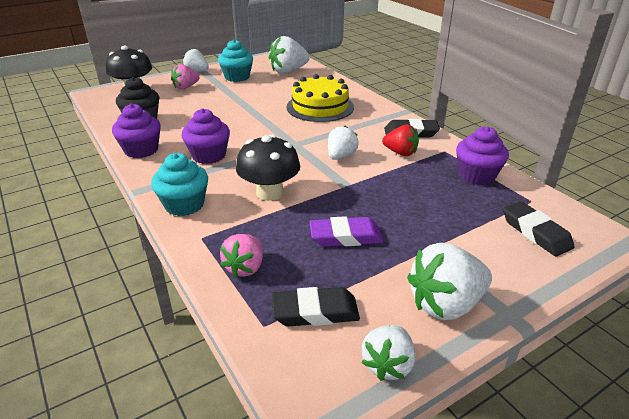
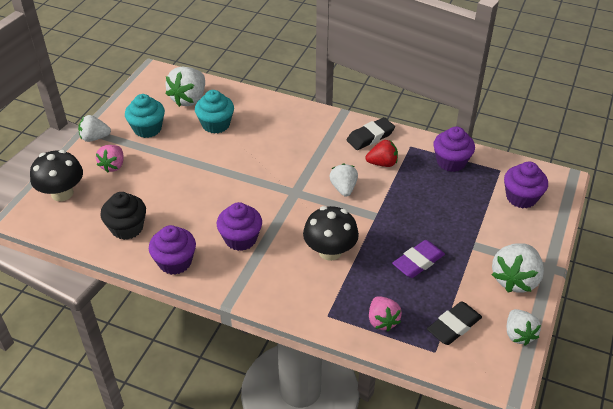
camera: 35 degrees left, 10 degrees up
(184, 205) = (281, 295): turquoise cupcake -> turquoise cupcake (216, 124)
(320, 107) = (270, 137): yellow cake -> none
(535, 232) = (521, 197): black eraser -> purple cupcake

